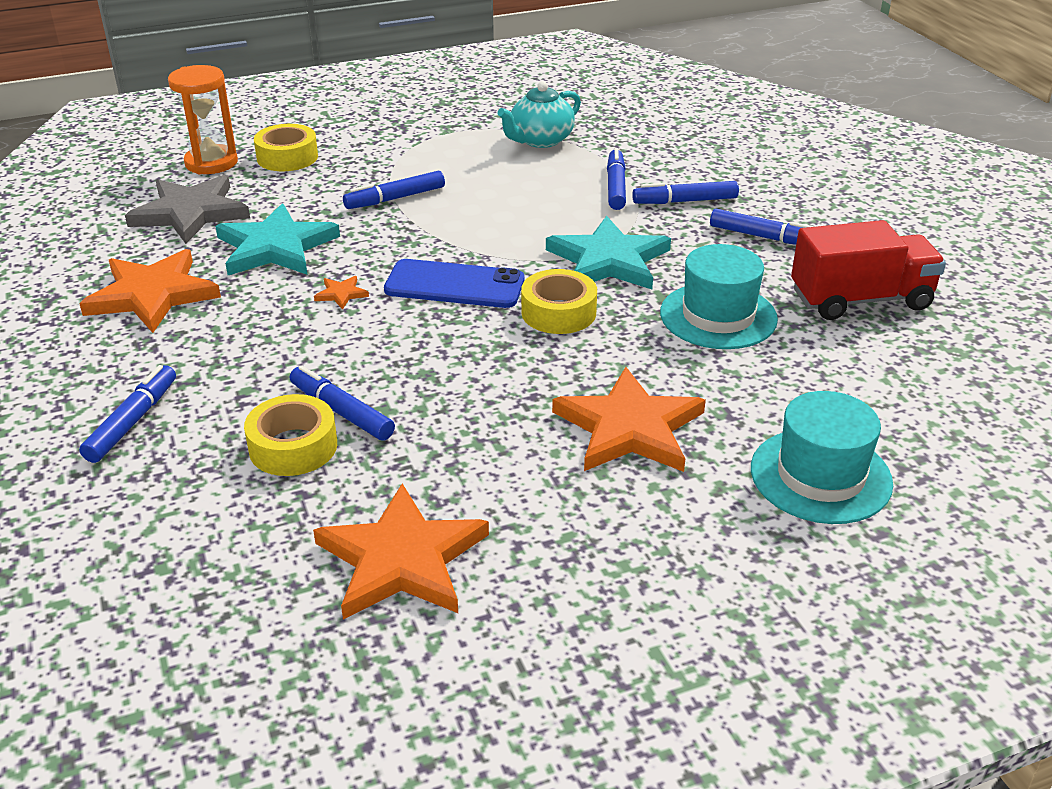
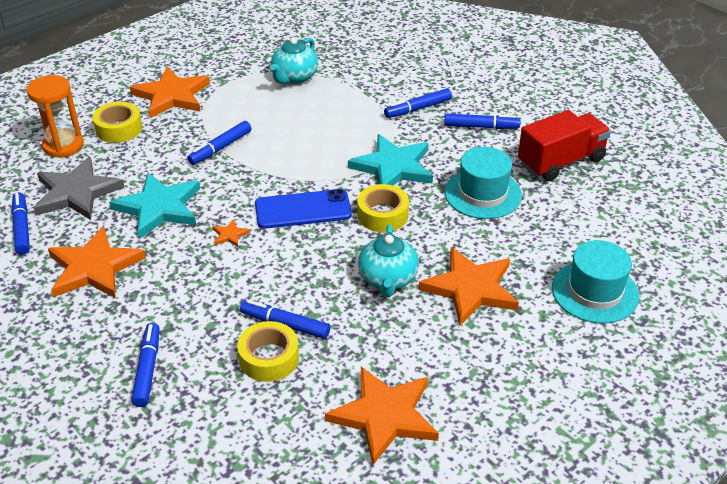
camera: 20 degrees left, 5 degrees up
(374, 135) = (172, 96): none -> orange star
(517, 389) = (388, 279): none -> turquoise teapot
(615, 187) = (366, 106): blue marker -> blue marker (22, 228)

